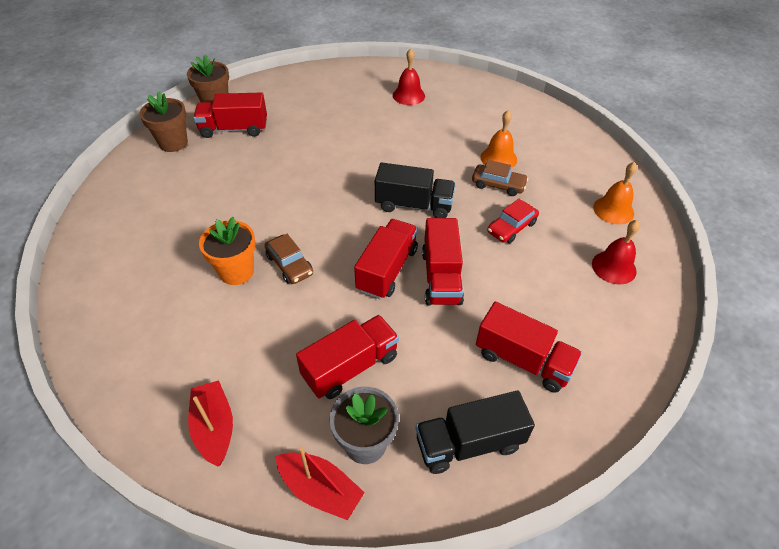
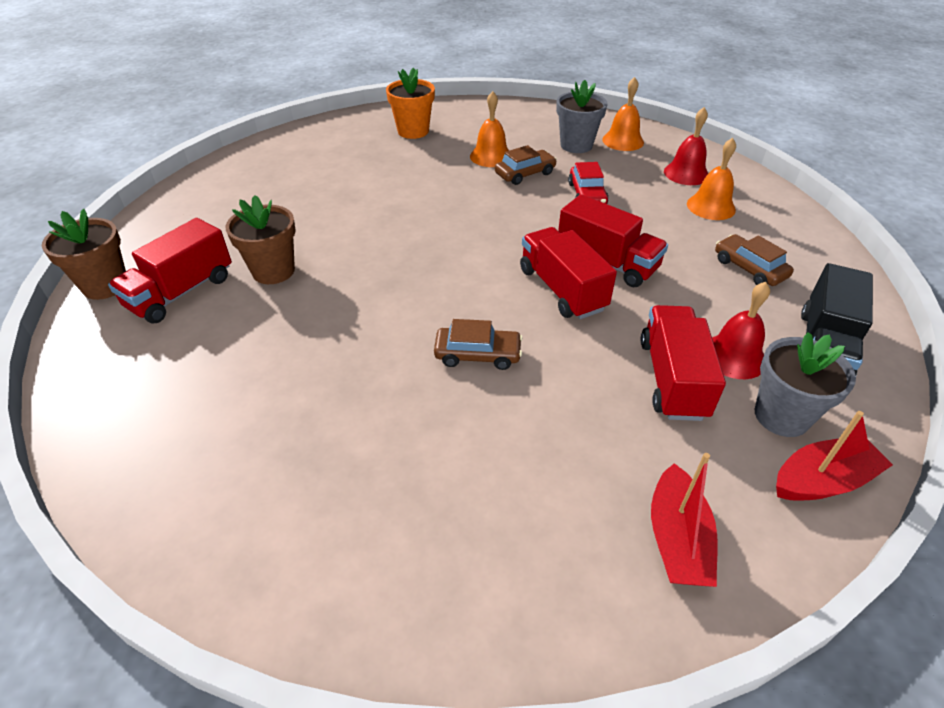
camera: 50 degrees left, 5 degrees down
(173, 143) = (117, 357): brown flower pot -> brown flower pot (273, 271)
(214, 428) = (677, 539): red boat -> red boat turned 105 degrees counterclockwise
(236, 271) = (439, 404): orange flower pot -> orange flower pot (413, 131)
(408, 95) = (328, 155): red bell -> red bell (733, 356)
(414, 205) = (492, 230): black truck -> none
(523, 360) = (749, 268): red truck -> brown car
(571, 189) = (576, 145): none -> grey flower pot
(583, 302) = (711, 206): none -> orange bell

